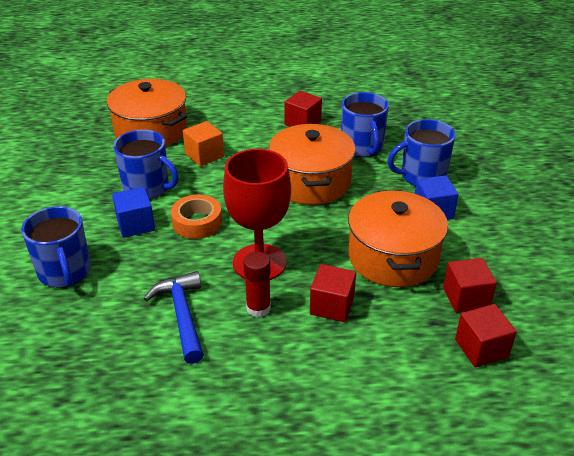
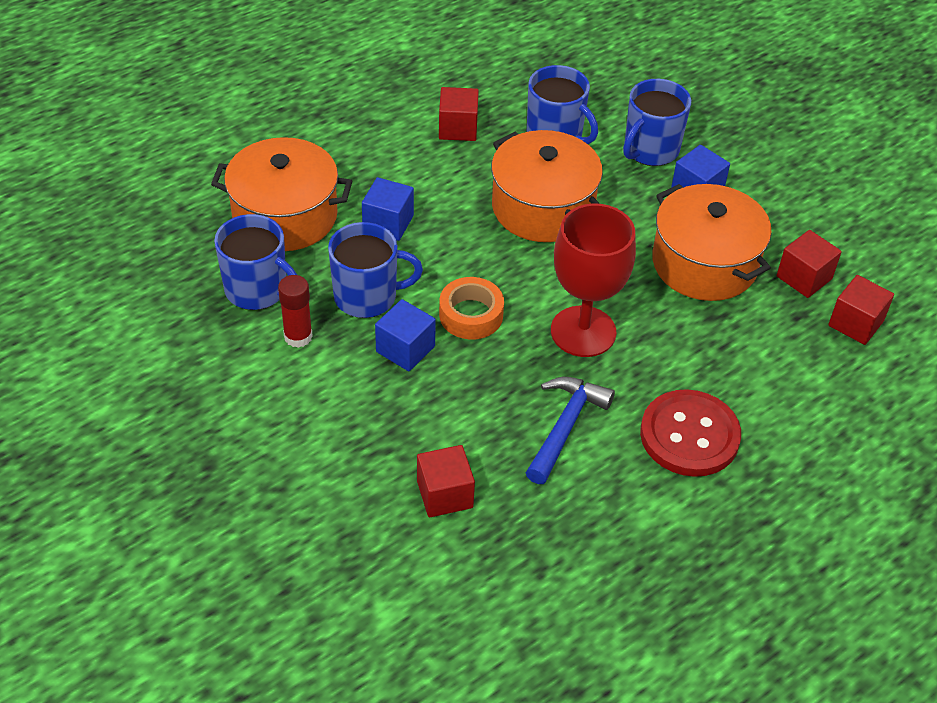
camera: 35 degrees left, 10 degrees up
(65, 272) = (390, 442): blue mug -> blue mug (257, 290)
(182, 315) = (565, 427): blue hammer -> blue hammer turned 75 degrees clockwise
(204, 155) = (388, 223): orange cube -> blue cube
(258, 308) = (630, 382): red glue stick -> red glue stick (298, 336)
(264, 364) = (689, 435): none -> red button
(332, 306) = (695, 345): red cube -> red cube (444, 494)

